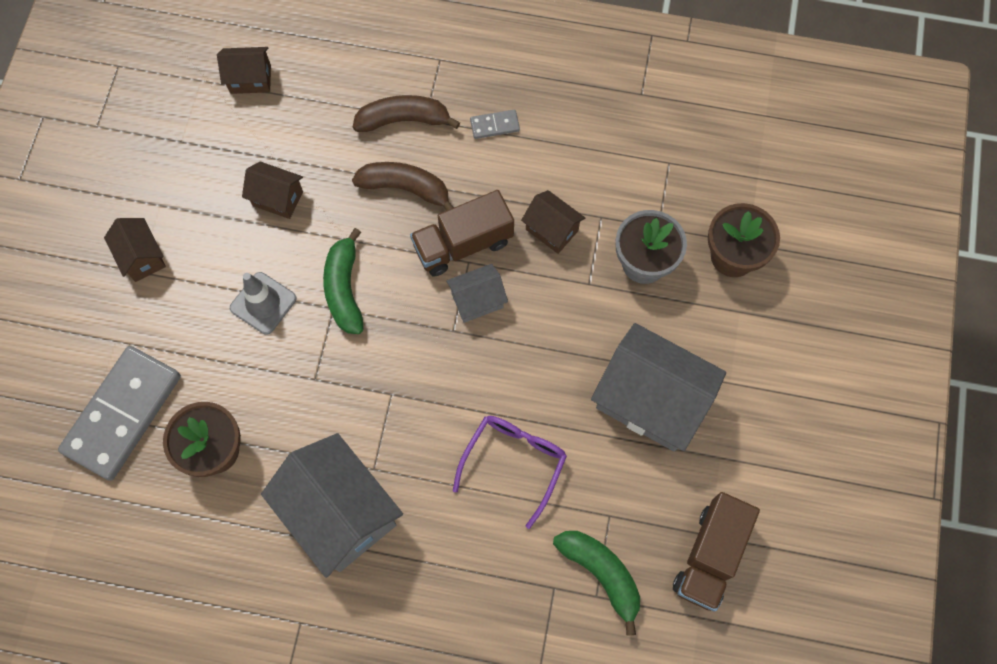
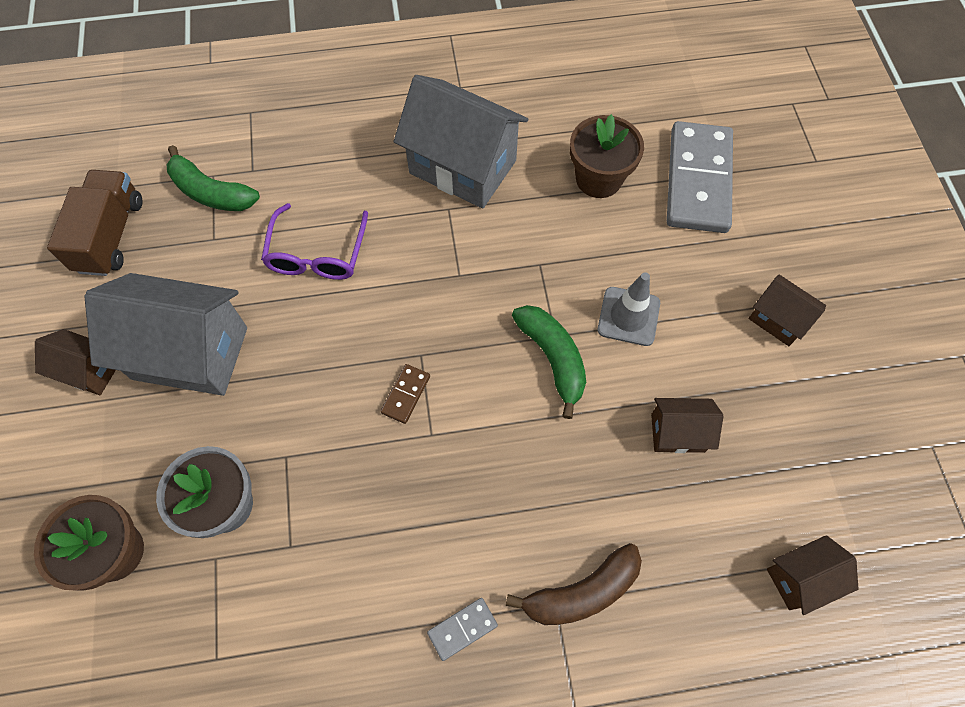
camera: 160 degrees right, 5 degrees down
(406, 188) = (538, 498): brown banana -> none
(463, 244) = (444, 453): brown truck -> none
(477, 300) = (406, 394): grey house -> brown domino
(552, 230) = (346, 507): brown house -> brown house (89, 371)

